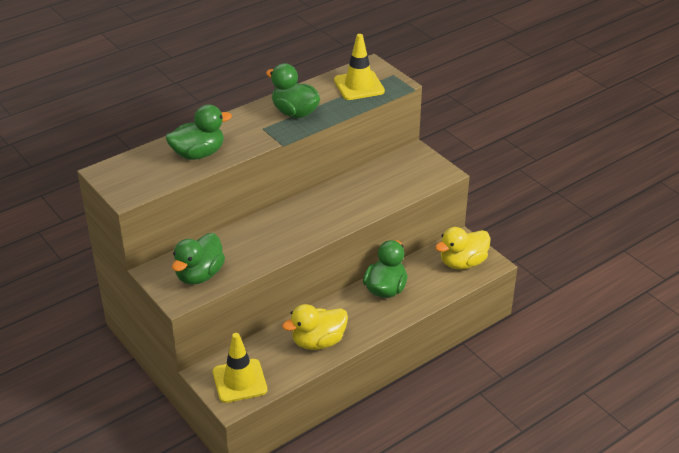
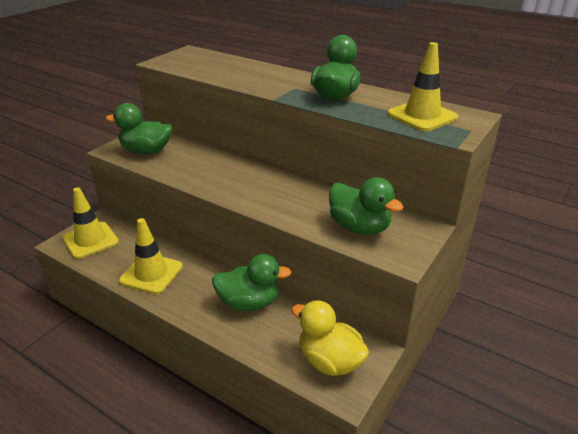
camera: 70 degrees right, 5 degrees down
(198, 154) = (234, 73): green duck -> green duck (359, 227)
(318, 342) = (151, 273): yellow duck -> yellow traffic cone

